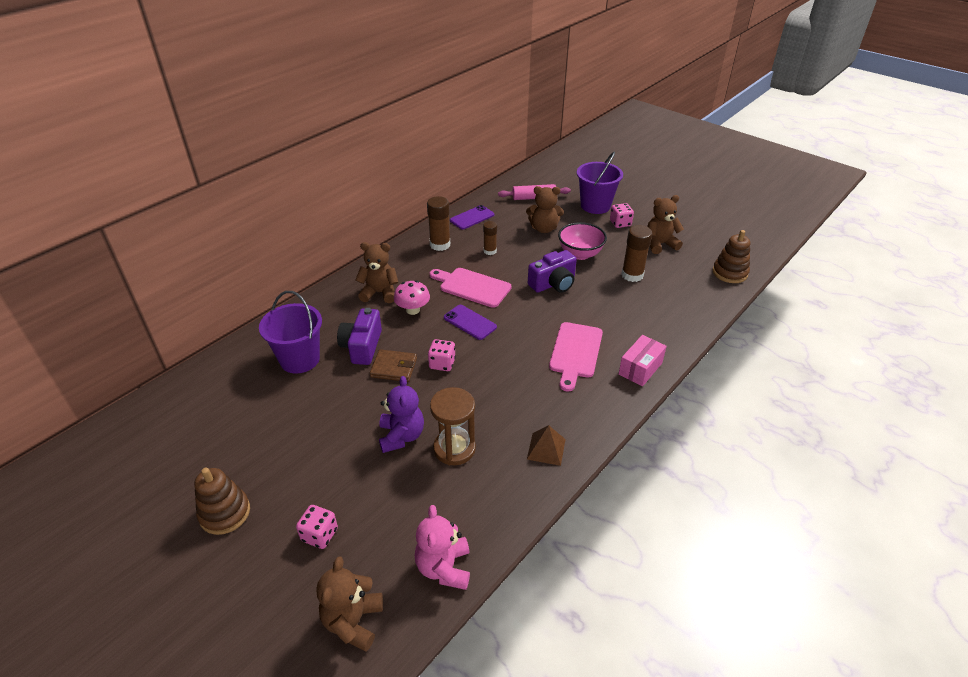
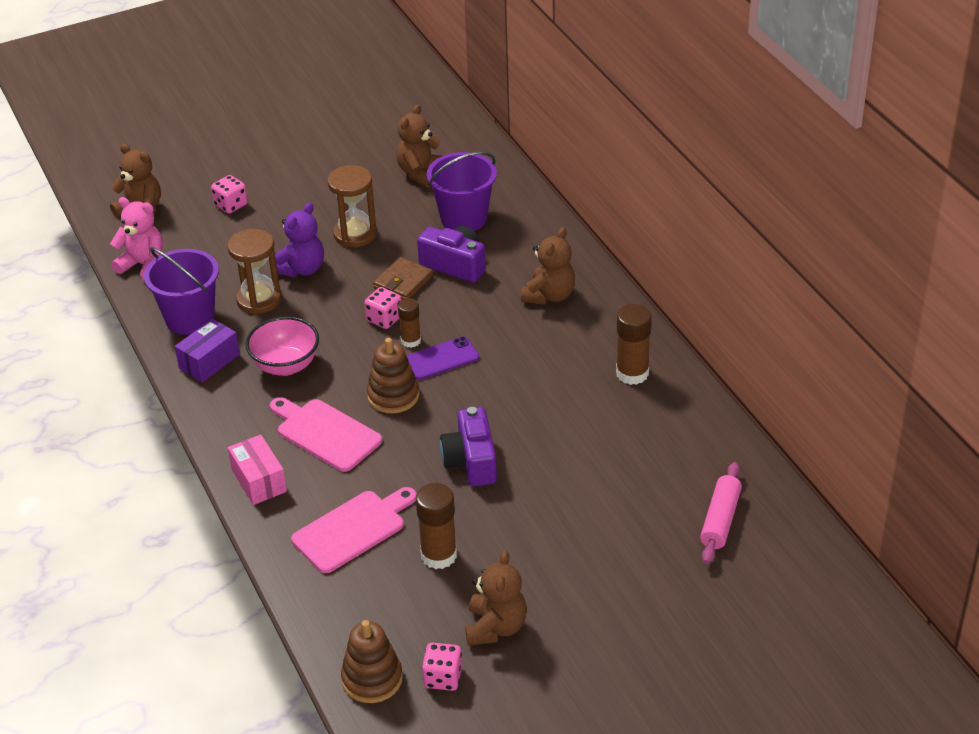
camera: 115 degrees right, 0 degrees up
(225, 513) = (294, 159): brown stacking toy -> brown stacking toy (393, 396)
(340, 418) = (355, 234): none -> brown hourglass
(401, 436) = (301, 269): purple teddy bear -> purple teddy bear turned 75 degrees counterclockwise
(413, 310) = (497, 316): pink mushroom -> none
(472, 218) = (691, 426): purple phone -> none
(472, 287) = (512, 380): pink cutting board -> pink cutting board (353, 529)
(490, 251) = (587, 420): brown glue stick -> brown glue stick (411, 341)
(544, 229) = (616, 499): brown teddy bear -> brown teddy bear (420, 173)
(546, 449) = (209, 361): brown pyramid -> purple box
(580, 254) = (524, 517): pink bowl -> pink bowl (286, 365)
(595, 206) = (655, 593): purple bucket -> purple bucket (190, 318)
(620, 223) = (583, 603): pink dice -> pink dice (443, 678)

